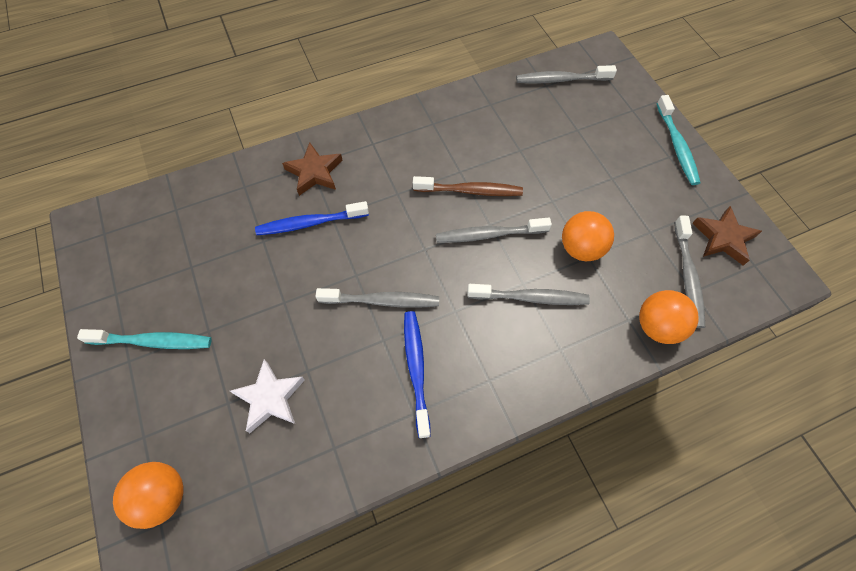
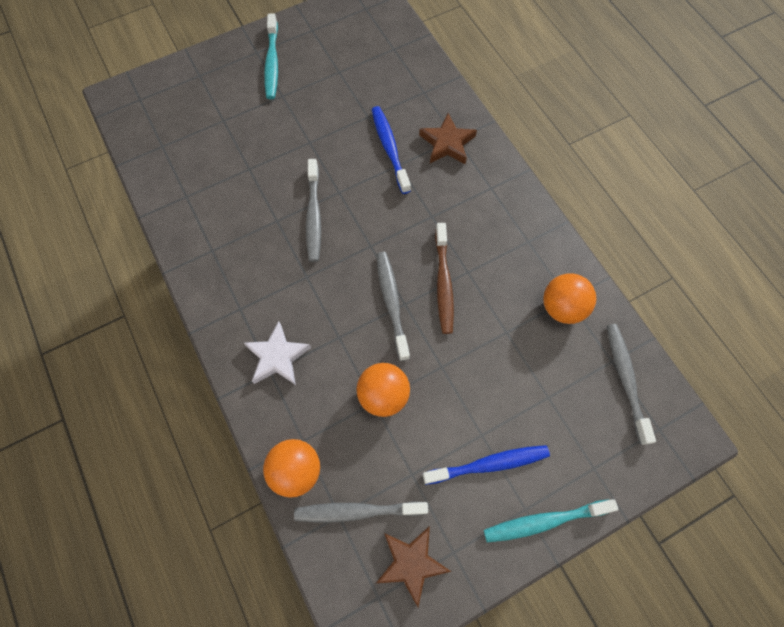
camera: 85 degrees right, 5 degrees up
(163, 496) = (157, 96): orange ball -> orange ball (562, 307)
(270, 398) = (226, 147): white star -> white star (277, 357)
(416, 369) = (250, 249): blue toothbrush -> blue toothbrush (489, 464)
(530, 298) = (323, 344): grey toothbrush -> none

